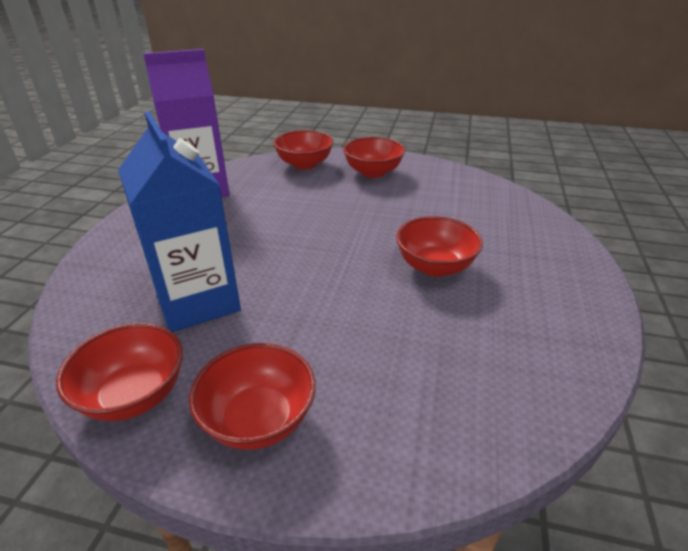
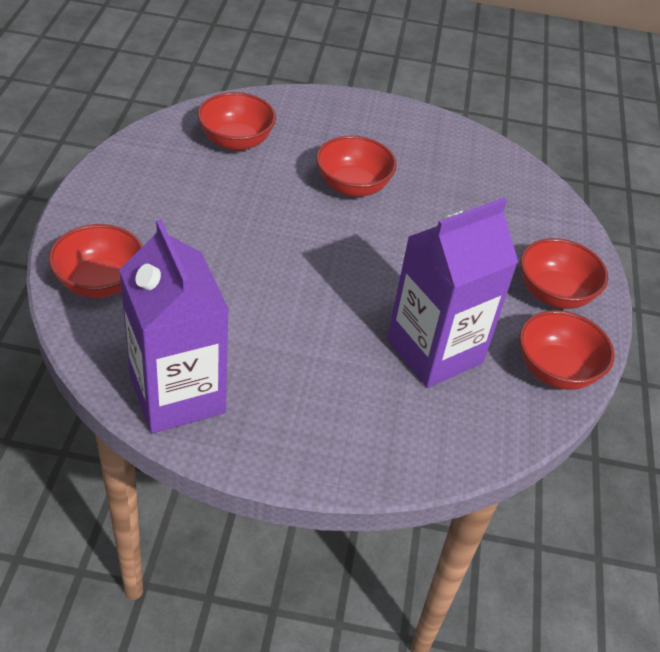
camera: 100 degrees left, 10 degrees up
(197, 301) = (434, 351): blue carton -> purple carton
(373, 172) = (136, 213): red bowl -> red bowl (236, 141)

